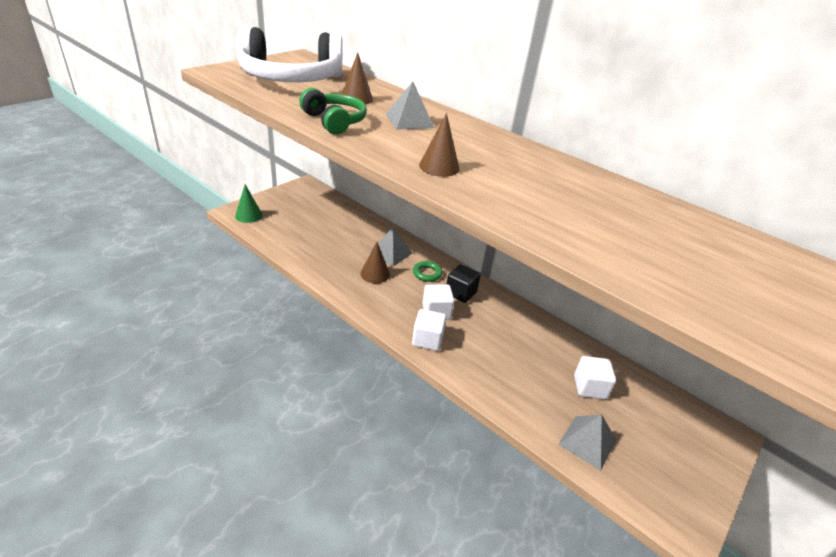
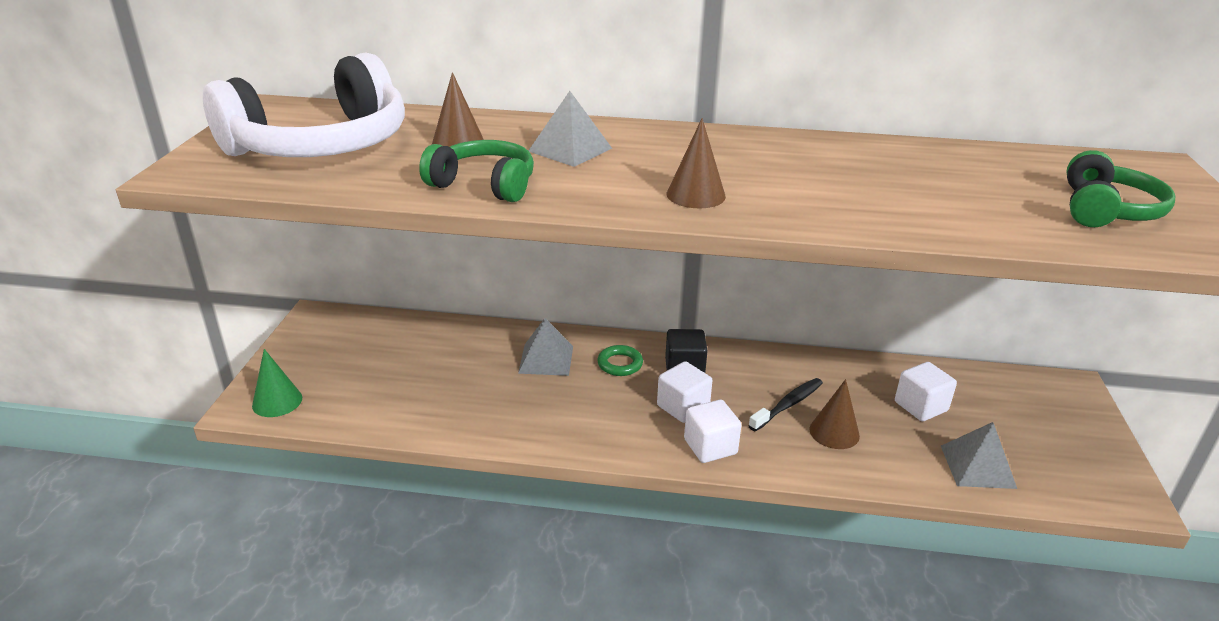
camera: 30 degrees left, 5 degrees down
(375, 274) = (557, 397): brown cone -> brown cone (834, 432)
(500, 342) = (788, 405): none -> black toothbrush
(730, 288) = (1106, 210): none -> green headphones

